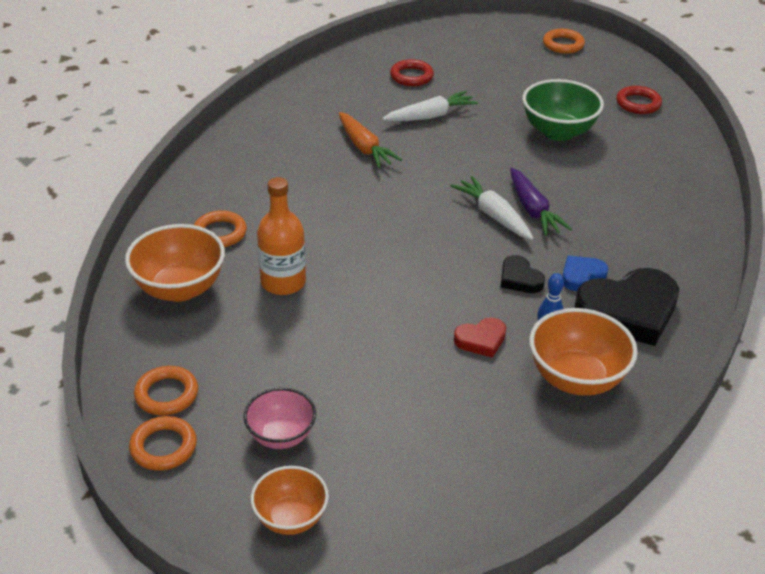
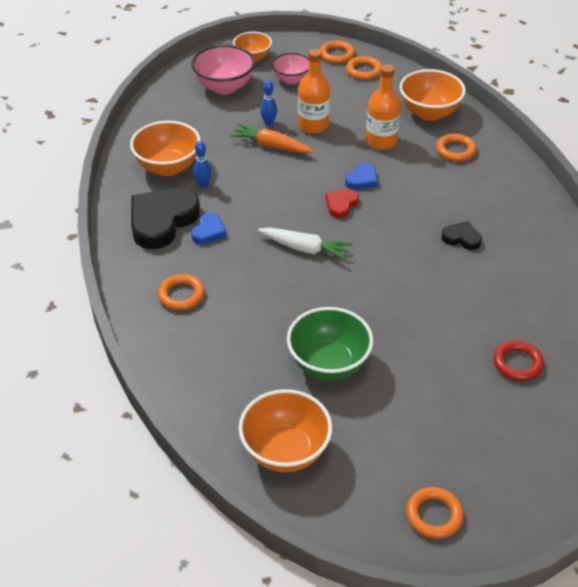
camera: 145 degrees right, 5 degrees up
(336, 344) = (313, 125): none -> orange bottle
(359, 251) = (362, 180): none -> blue heart
(364, 147) = (456, 260): orange carrot -> orange carrot (271, 146)
(388, 377) = (269, 123): none -> blue bowling pin
(391, 477) = (224, 87): none -> pink bowl
(430, 116) = (447, 321): white carrot -> none
(481, 340) = (238, 163): red heart -> red heart (341, 205)
(519, 278) = (247, 210): black heart -> black heart (461, 238)
(533, 210) = (282, 268): purple carrot -> none
(638, 103) = (285, 451): red ring -> orange bowl
(653, 230) = (181, 295): none -> orange ring

